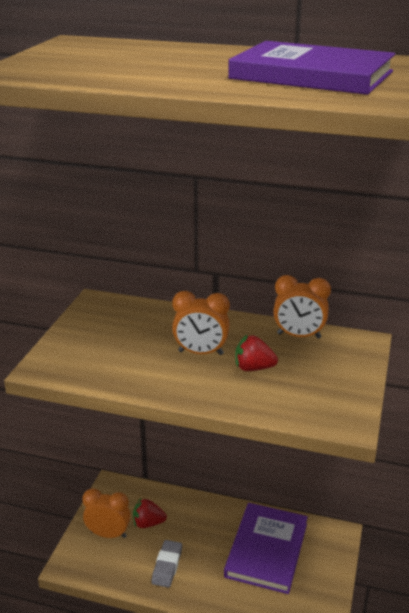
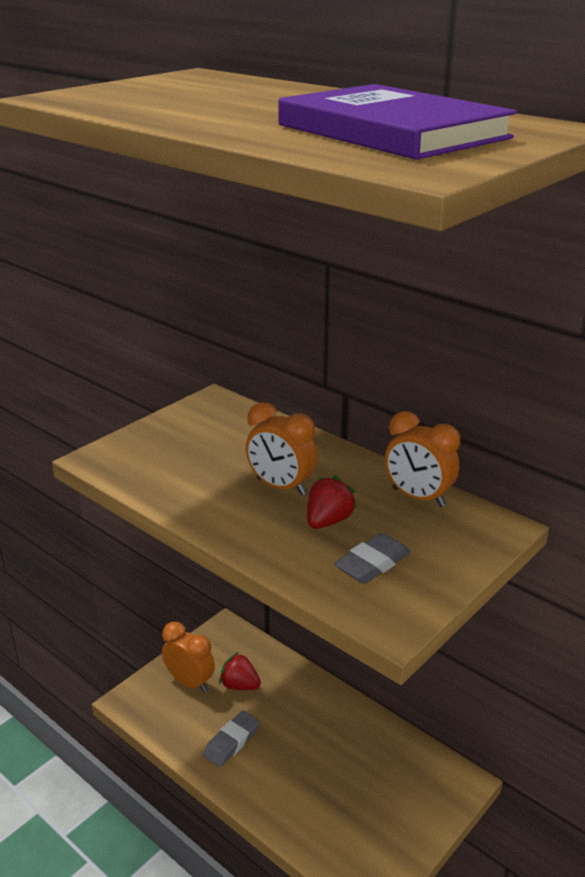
camera: 25 degrees right, 0 degrees up
(253, 368) = (328, 521): red strawberry -> red strawberry turned 90 degrees clockwise
(266, 550) = (358, 767): purple book -> none
(306, 388) = (372, 564): none -> grey eraser

